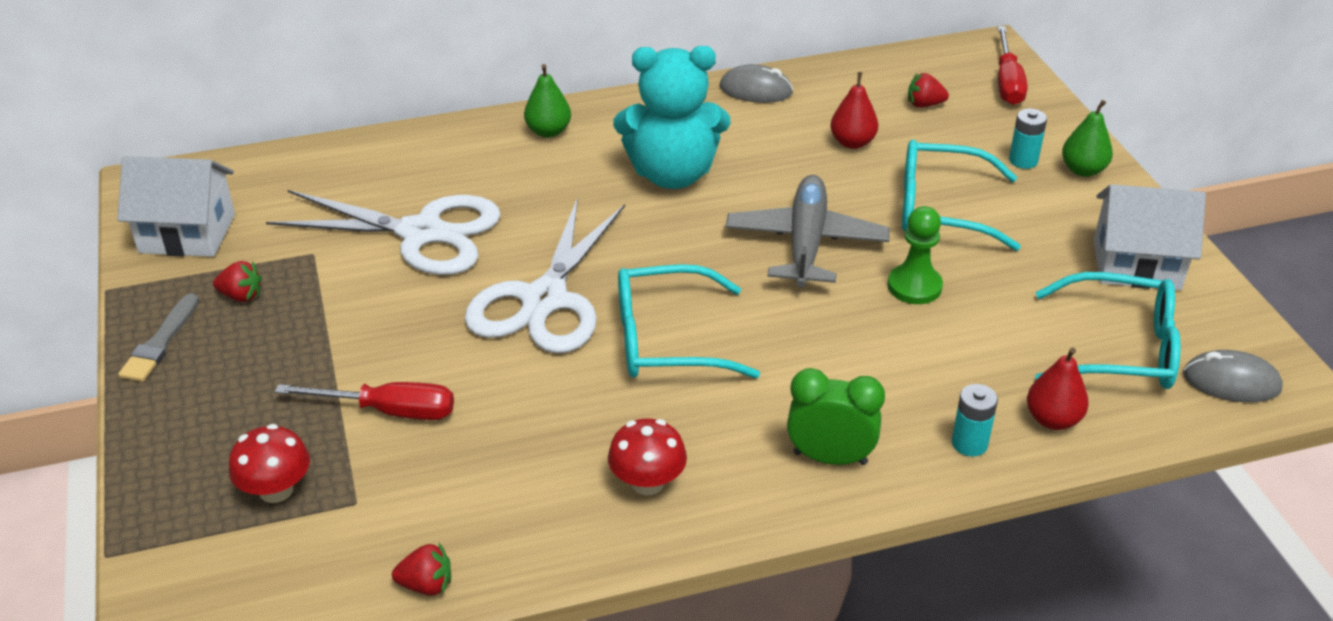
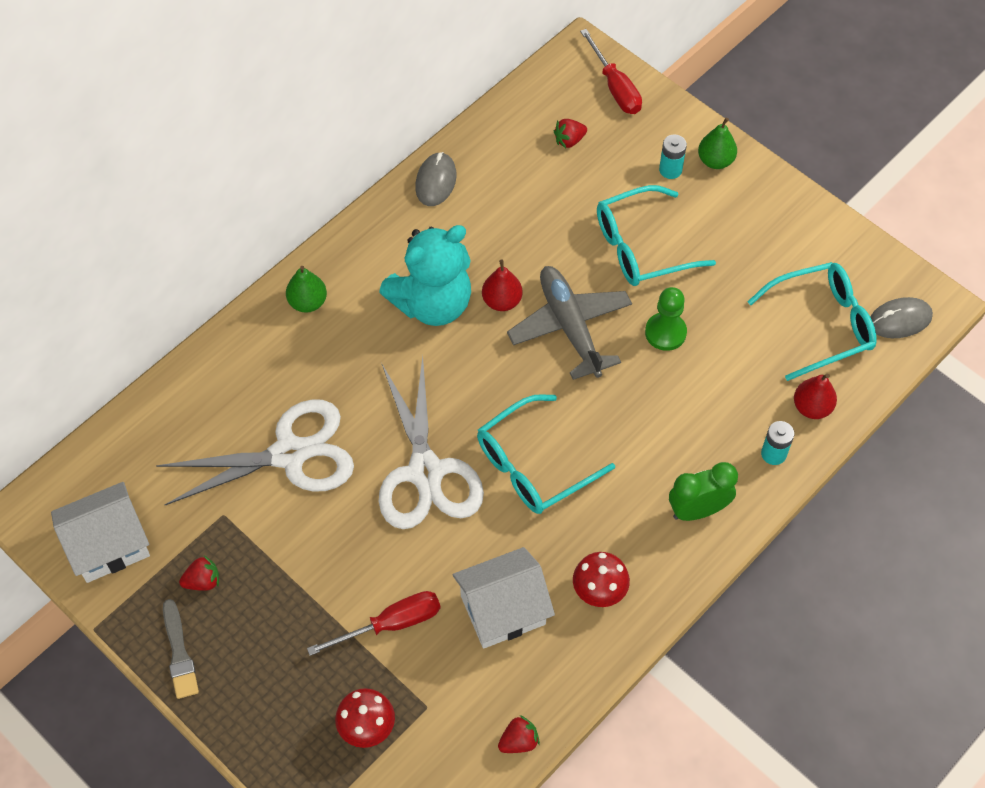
camera: 30 degrees left, 20 degrees up
(756, 90) = (436, 181): grey mouse -> grey mouse turned 60 degrees counterclockwise
(852, 142) = (541, 207): red pear -> red pear (502, 301)
(1136, 264) = (795, 240): white house -> white house (502, 610)

